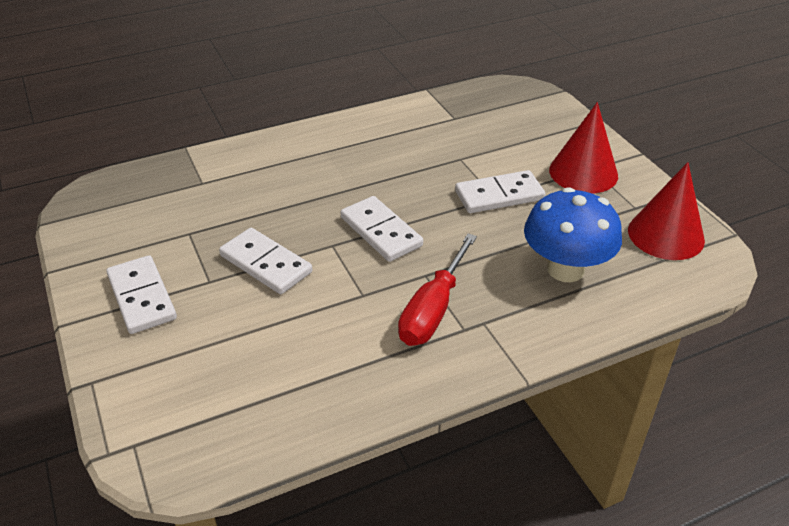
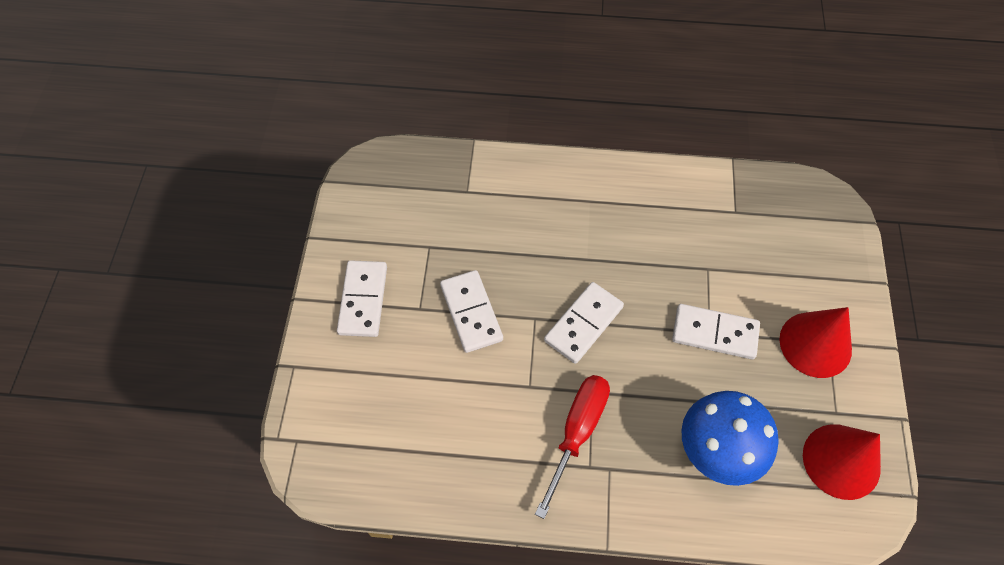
camera: 30 degrees right, 20 degrees up
(381, 231) = (583, 324): white domino -> white domino turned 45 degrees clockwise
(433, 309) = (577, 433): red screwdriver -> red screwdriver turned 150 degrees clockwise

